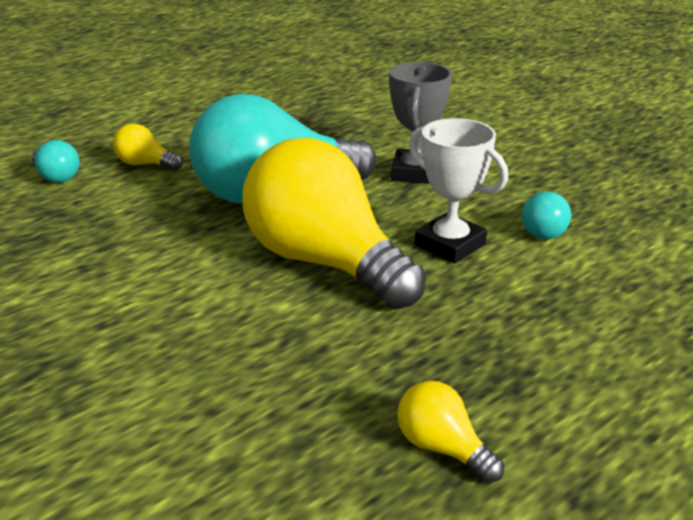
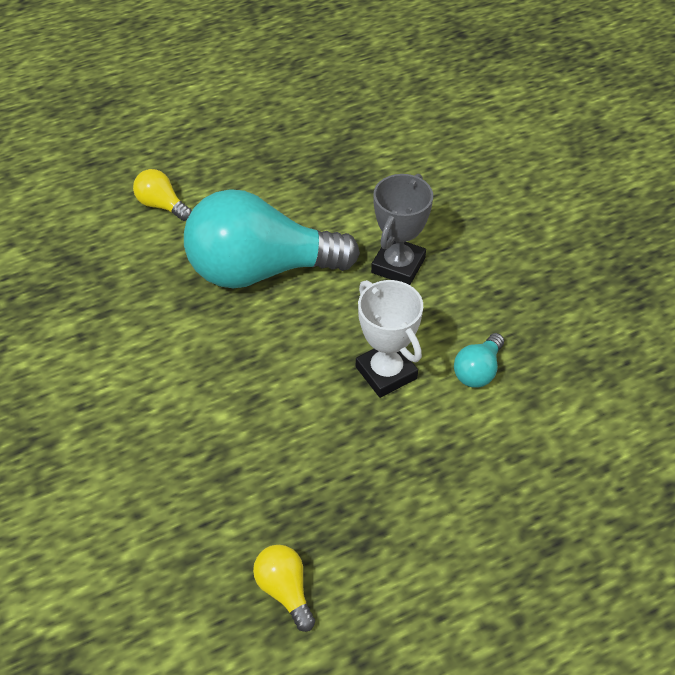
camera: 15 degrees right, 20 degrees up
(56, 177) = (82, 209): turquoise light bulb -> none
(325, 262) = (272, 372): yellow light bulb -> none

